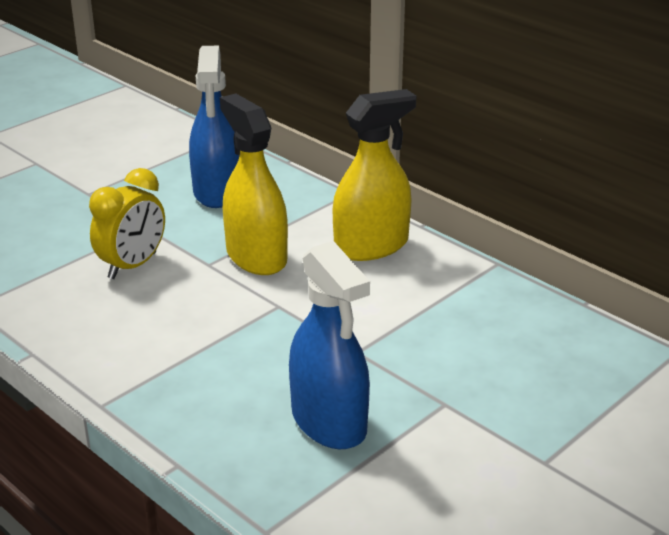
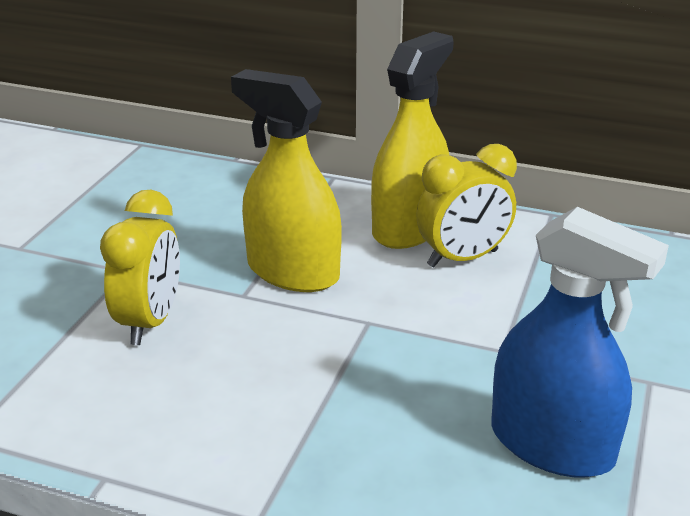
camera: 25 degrees left, 0 degrees up
(217, 191) = (182, 209): blue spray bottle -> none
(390, 279) = (462, 258): none -> yellow clock

